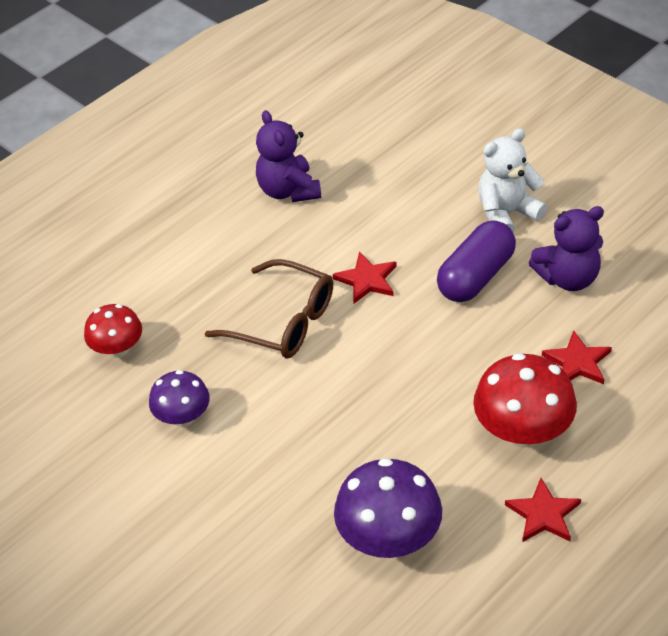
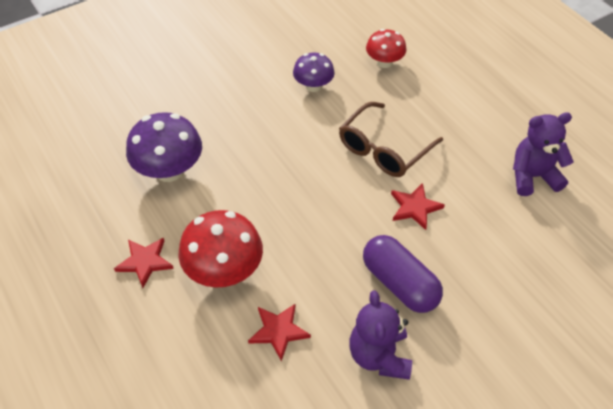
camera: 100 degrees right, 5 degrees up
(507, 214) = (476, 330): white teddy bear -> none

